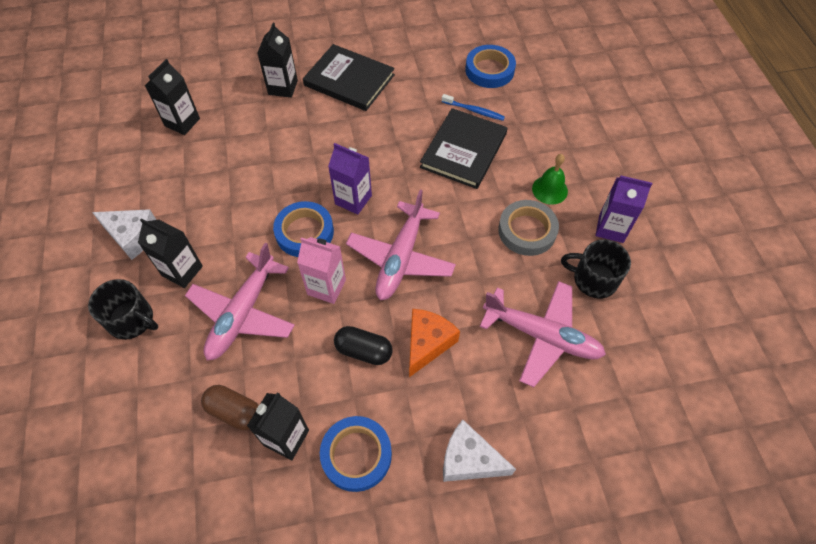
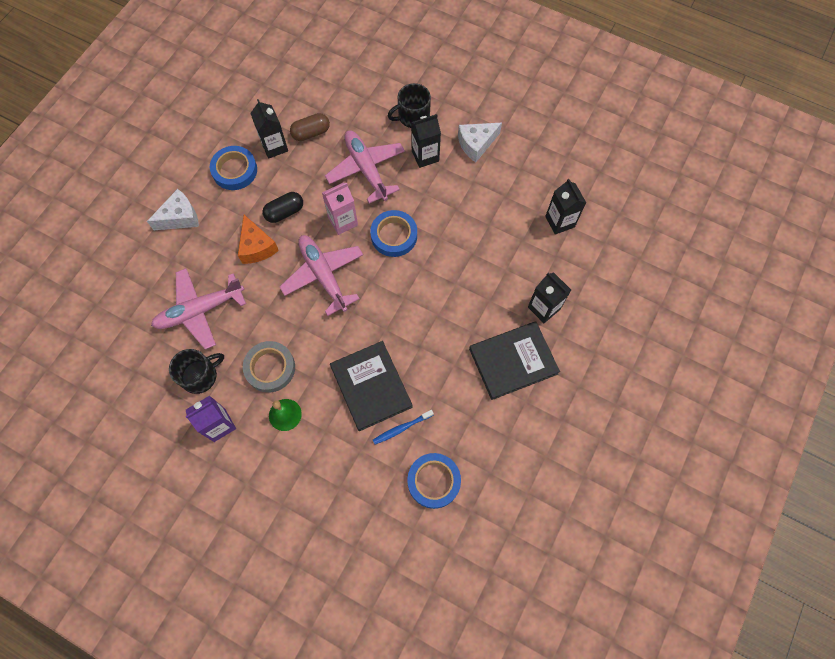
camera: 130 degrees right, 10 degrees up
(353, 199) = (394, 281): purple carton -> none

